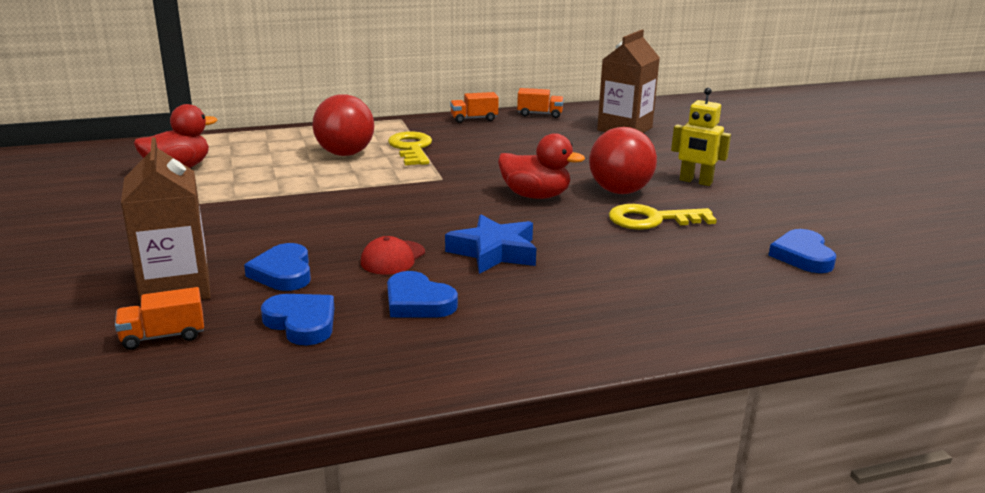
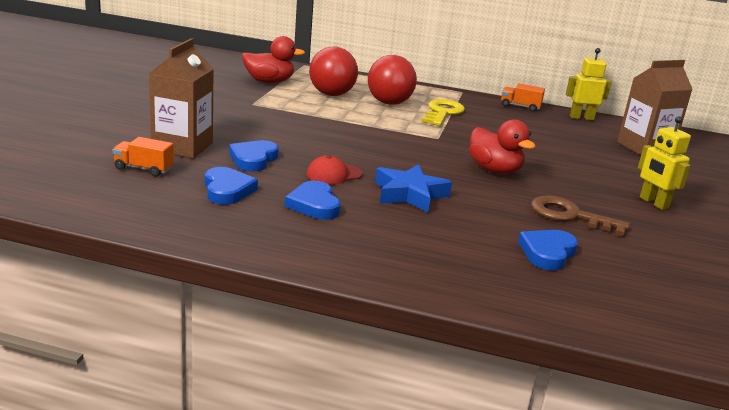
camera: 30 degrees right, 0 degrees up
(539, 114) = (581, 118): orange truck -> yellow robot
(620, 191) = (571, 188): red ball -> red ball (331, 94)
(652, 220) = (570, 216): yellow key -> brown key
(802, 256) = (673, 285): blue heart -> blue heart (547, 253)

